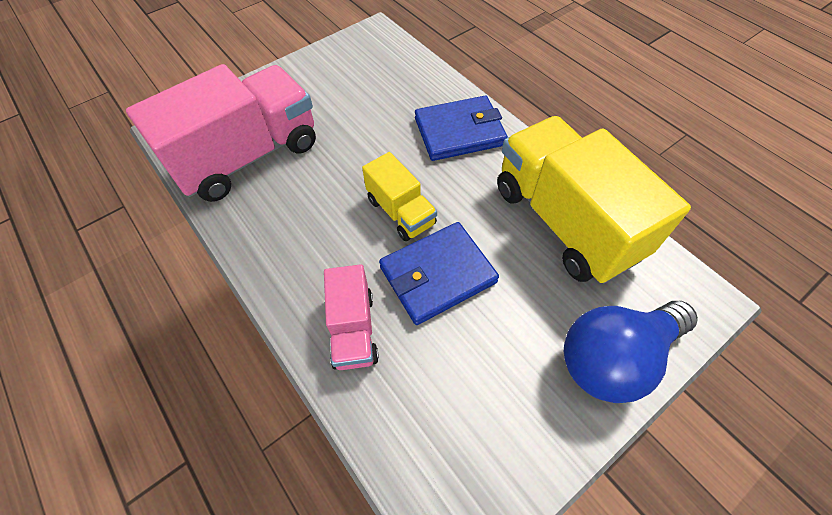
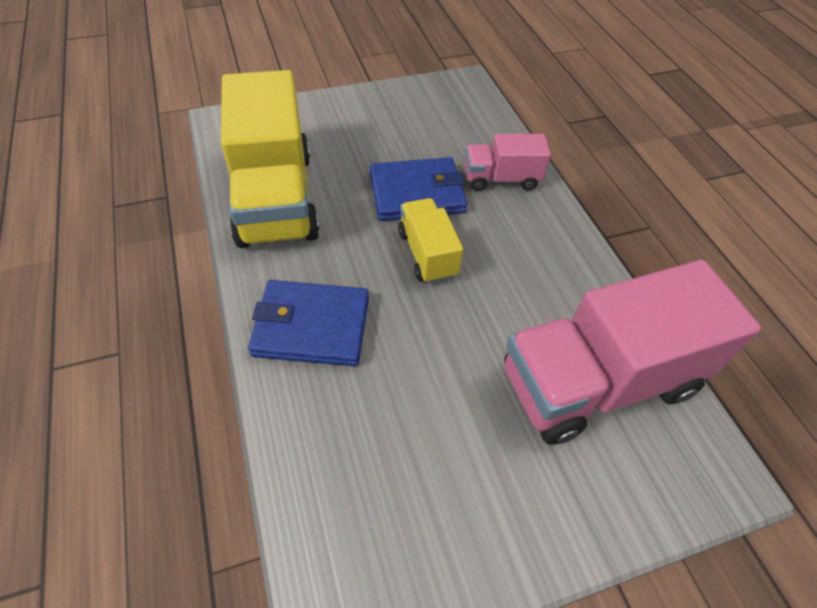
camera: 165 degrees left, 5 degrees down
(353, 329) = (501, 179): pink truck -> pink truck turned 105 degrees counterclockwise
(614, 357) = (319, 114): blue light bulb -> none

